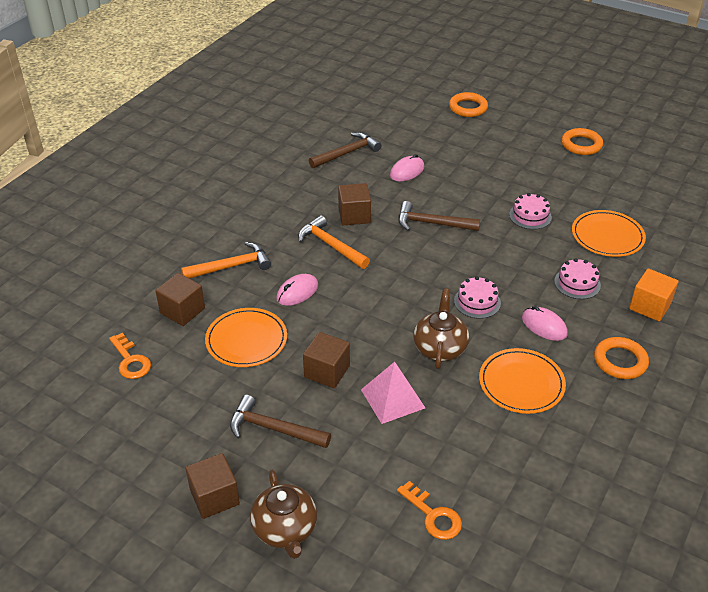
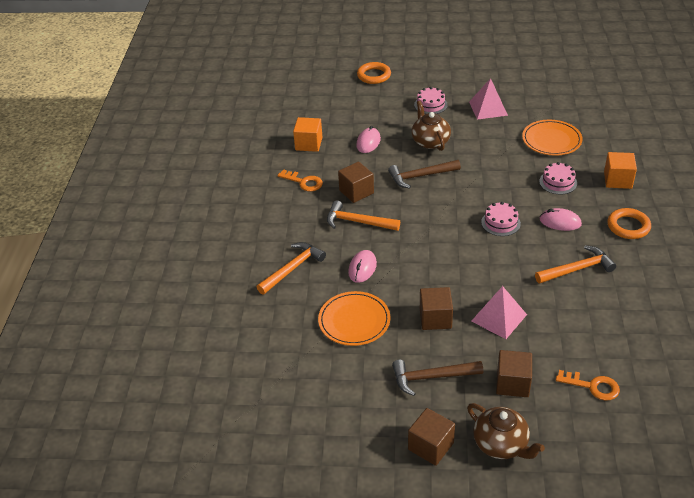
camera: 25 degrees left, 0 degrees up
(130, 361) = (275, 376): orange key -> orange key (304, 182)
(182, 311) = (283, 319): brown cube -> brown cube (512, 383)
(347, 153) = (308, 144): brown hammer -> orange cube
(440, 348) = (502, 267): brown teapot -> brown teapot (430, 141)
(521, 383) = (577, 269): orange plate -> orange hammer
(530, 216) = (487, 144): pink cake -> pink cake (430, 105)
(562, 179) = (488, 108): none -> pink pyramid
(581, 145) = (480, 77): orange ring -> none

